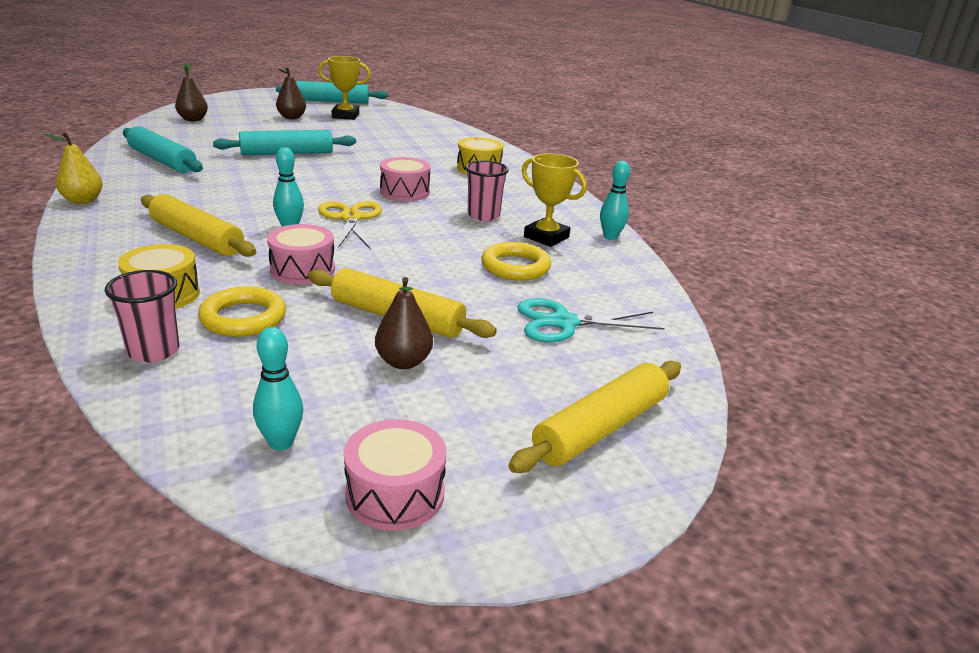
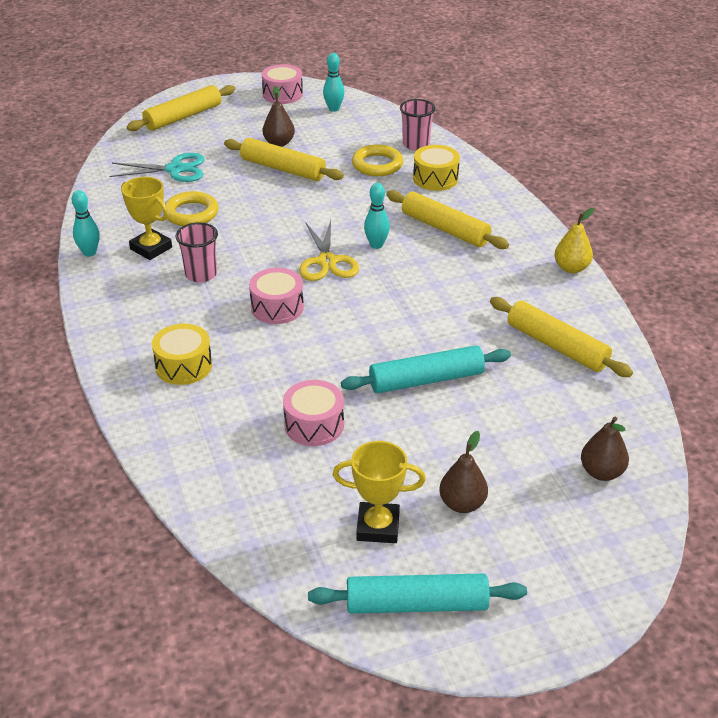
camera: 175 degrees left, 10 degrees up
(162, 160) = (556, 346): turquoise rolling pin -> yellow rolling pin
(302, 270) = (352, 202): pink drum -> pink drum (314, 425)

